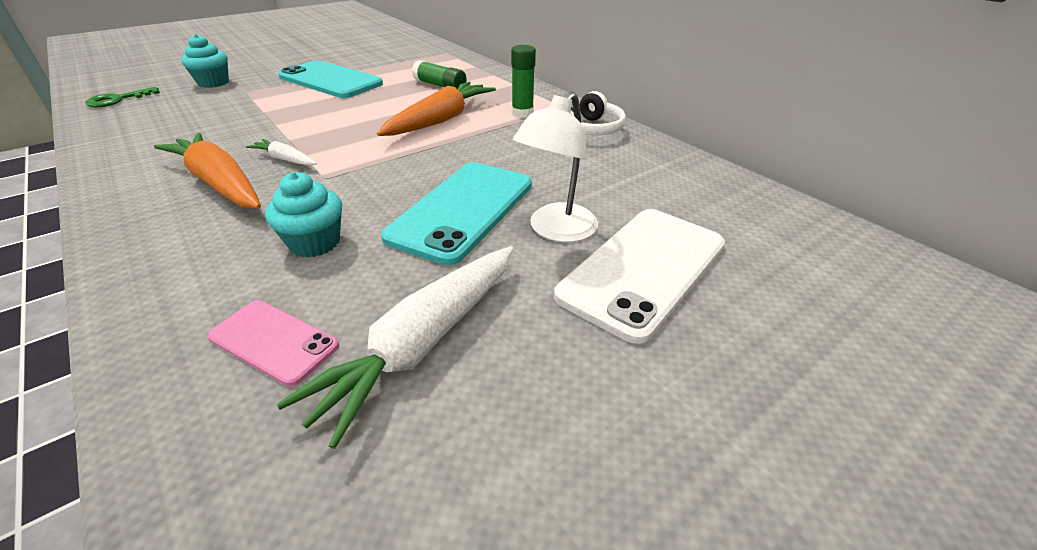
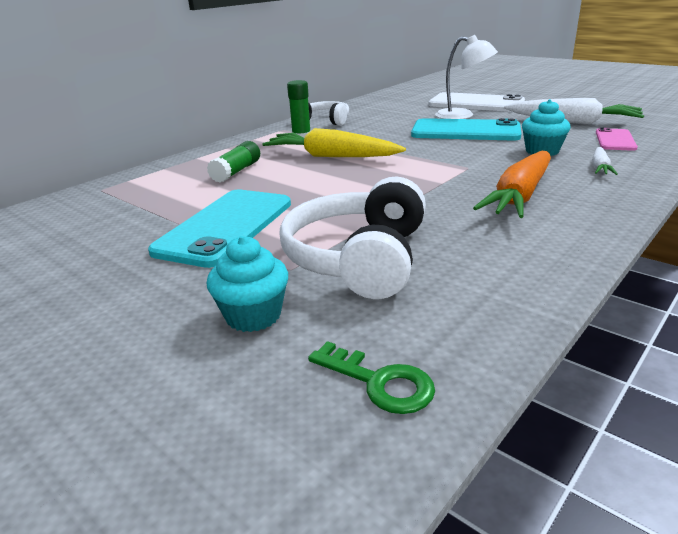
camera: 100 degrees left, 10 degrees down
(226, 108) = (358, 258): none -> white headphones
(285, 159) = (456, 187): white carrot -> white carrot (600, 167)
(440, 120) = (331, 156): orange carrot -> yellow carrot

